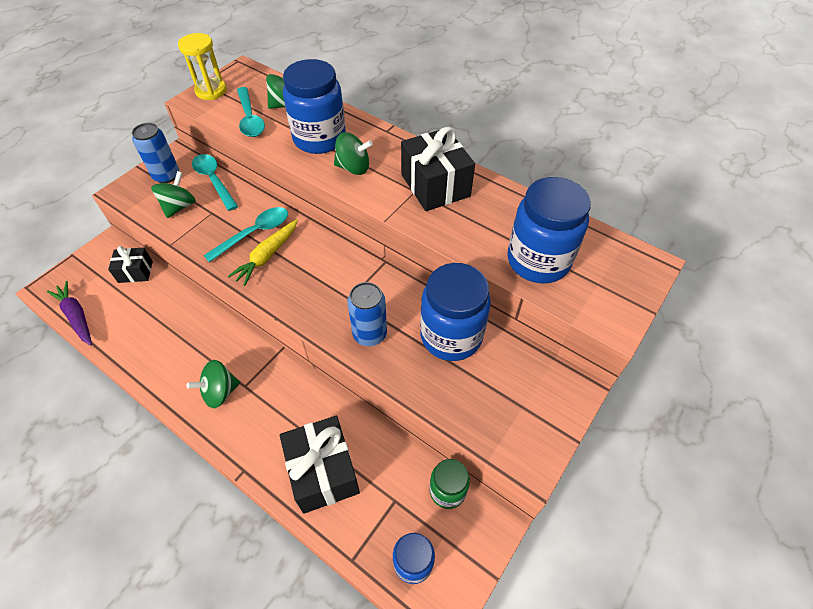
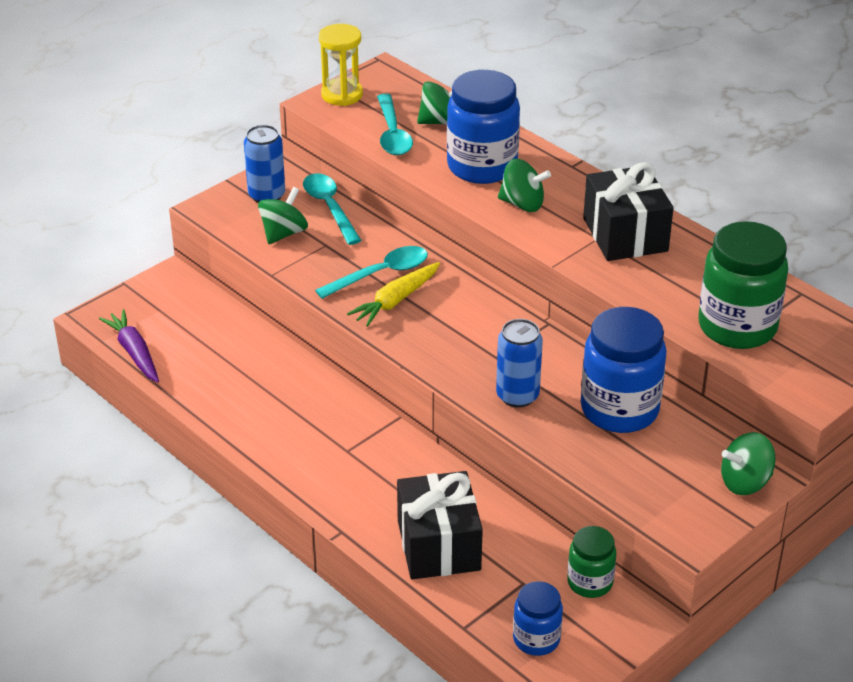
camera: 10 degrees right, 15 degrees down
(135, 272) = (208, 312): black gift -> none
(220, 392) = (316, 453): green spinning top -> green spinning top (745, 482)
(538, 261) = (737, 327): blue jar -> green jar

